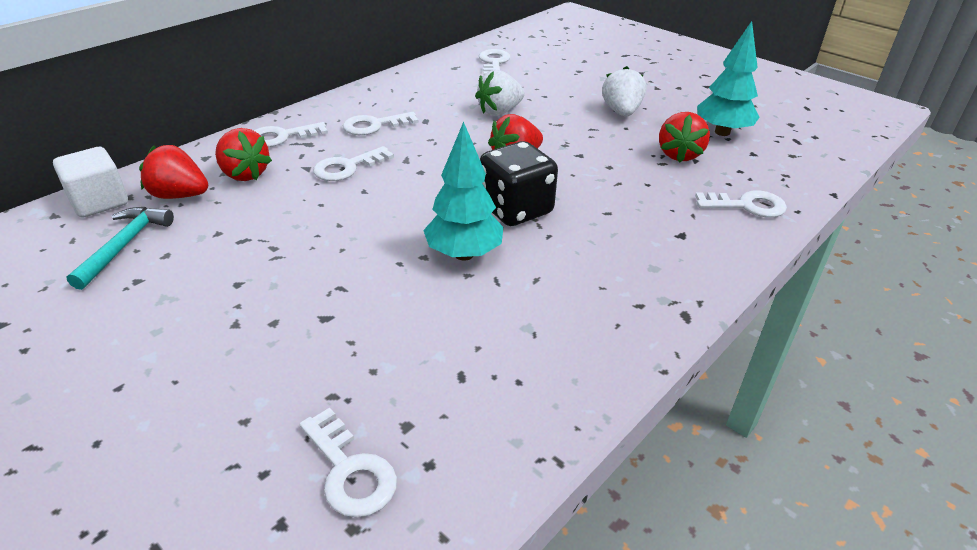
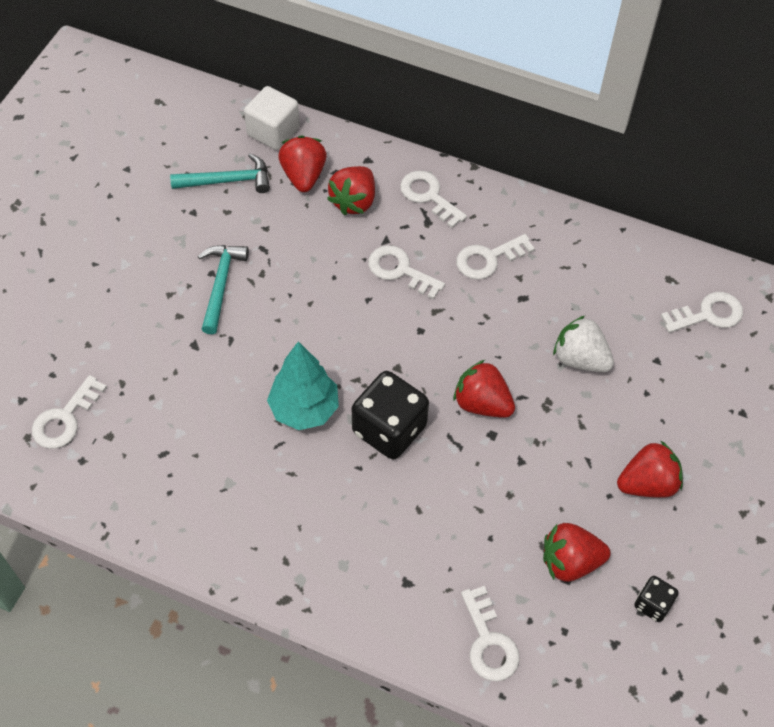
camera: 70 degrees right, 20 degrees up
(260, 279) = (220, 285): none -> turquoise hammer
(374, 125) = (488, 259): white key -> white key turned 75 degrees counterclockwise
(621, 112) = (647, 483): white strawberry -> red strawberry
(722, 132) = (652, 604): turquoise tree -> black dice

